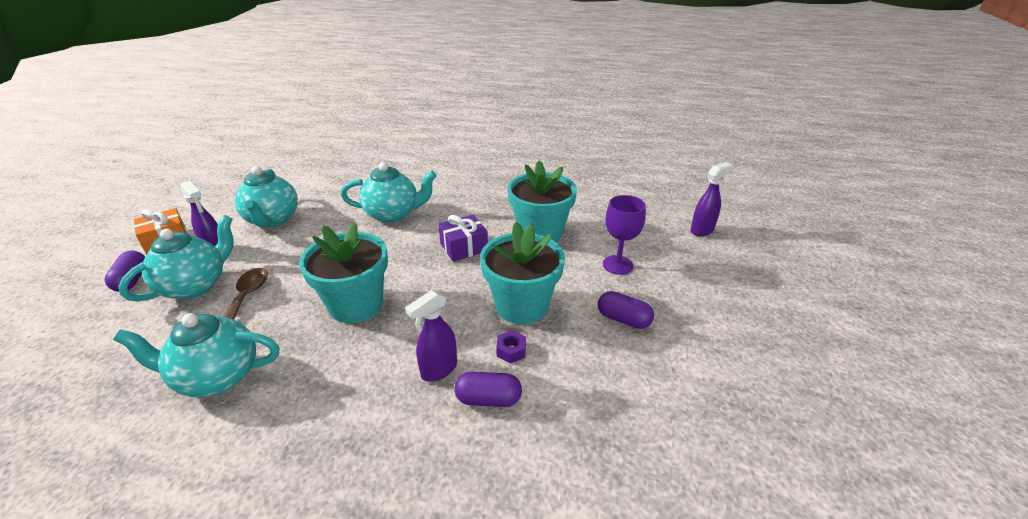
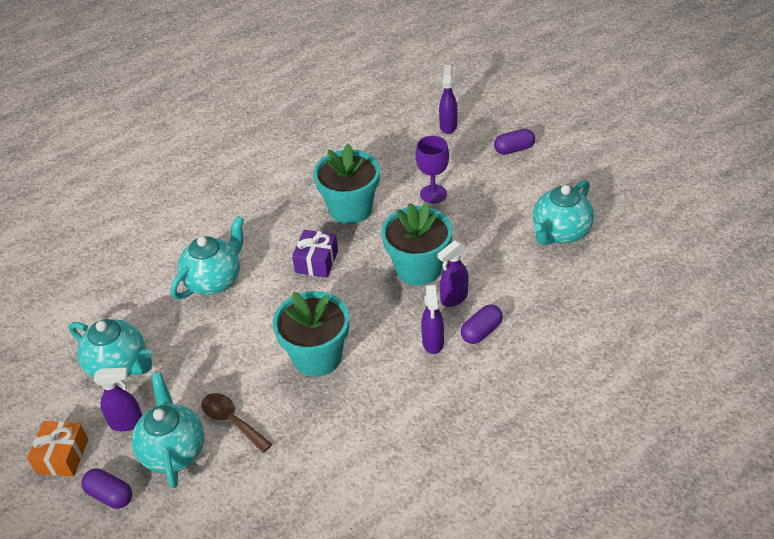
camera: 45 degrees left, 10 degrees up
(217, 377) = (316, 464): turquoise teapot -> turquoise teapot (560, 233)
(511, 350) = (453, 298): purple nut -> purple spray bottle
(623, 319) = (484, 228): purple capsule -> purple capsule (514, 149)

